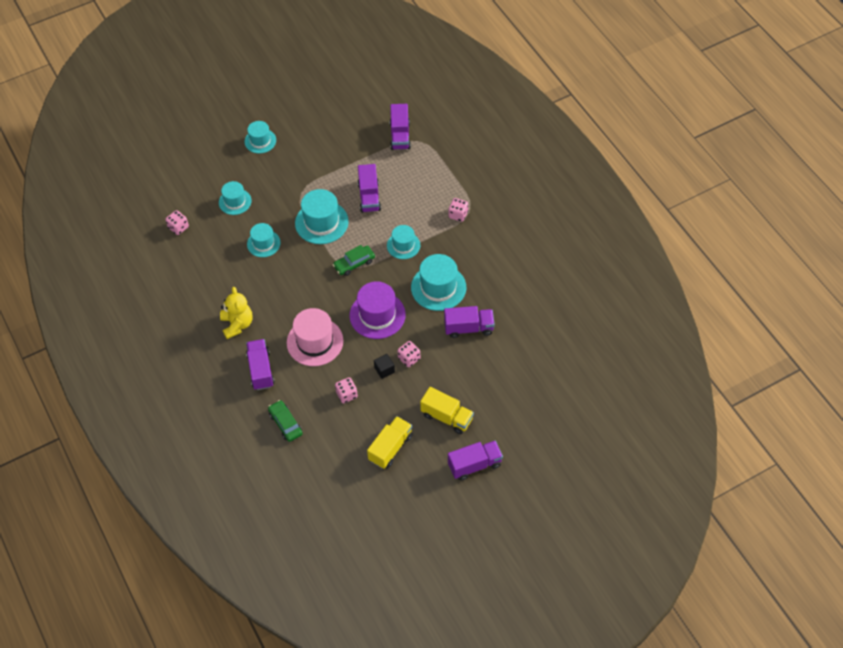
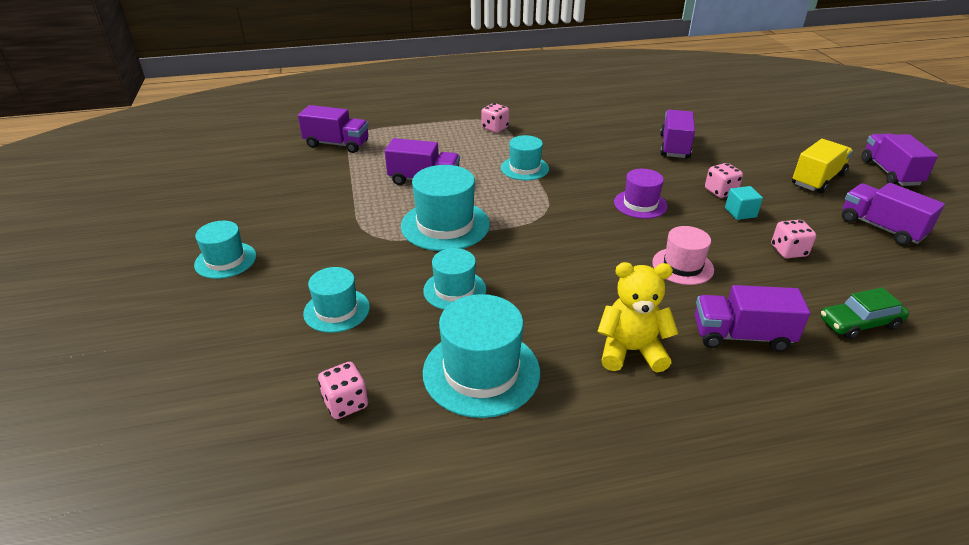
camera: 75 degrees left, 20 degrees down
(315, 342) = (682, 266): pink hat -> pink hat, size x0.62
(354, 263) = (539, 209): green car -> none
(377, 315) = (640, 204): purple hat -> purple hat, size x0.62
(384, 370) = (740, 213): black cube -> turquoise cube
(390, 448) = (881, 228): yellow truck -> purple truck
(438, 287) = (605, 155): turquoise hat -> turquoise hat (481, 372)

